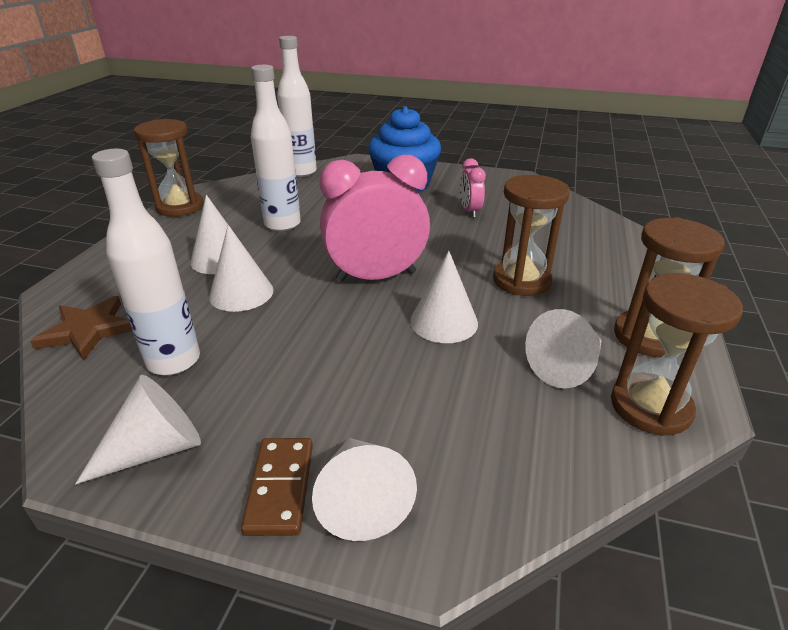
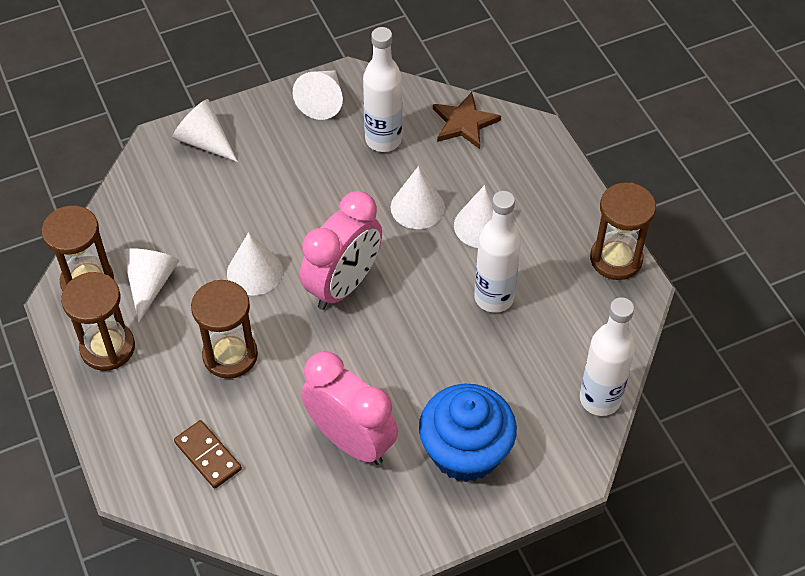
camera: 140 degrees right, 20 degrees up
(280, 487) = (245, 123): brown domino -> brown domino (208, 456)
(470, 211) = (351, 440): pink clock -> pink clock, size x2.01

